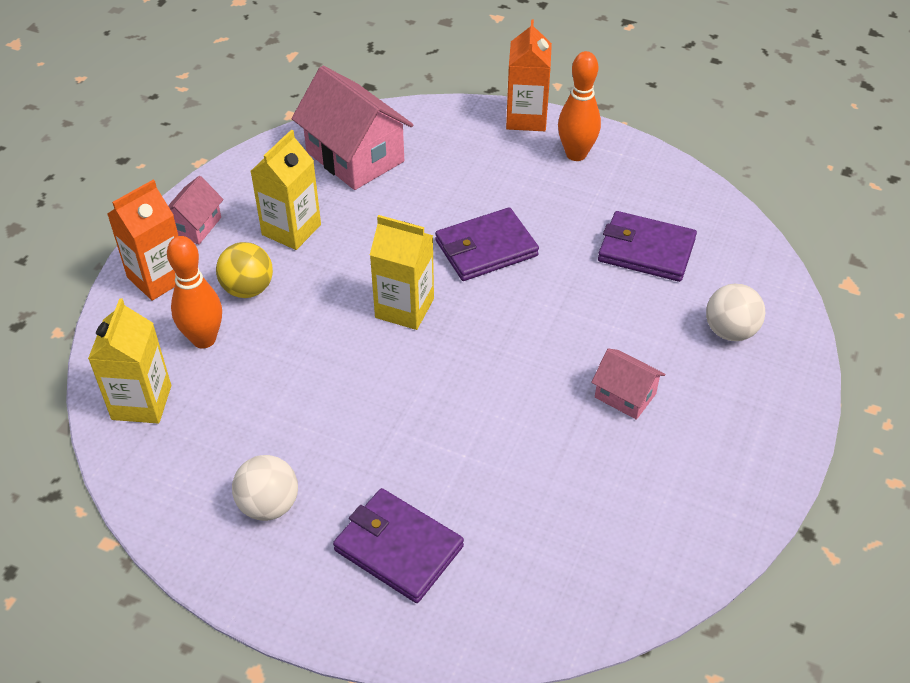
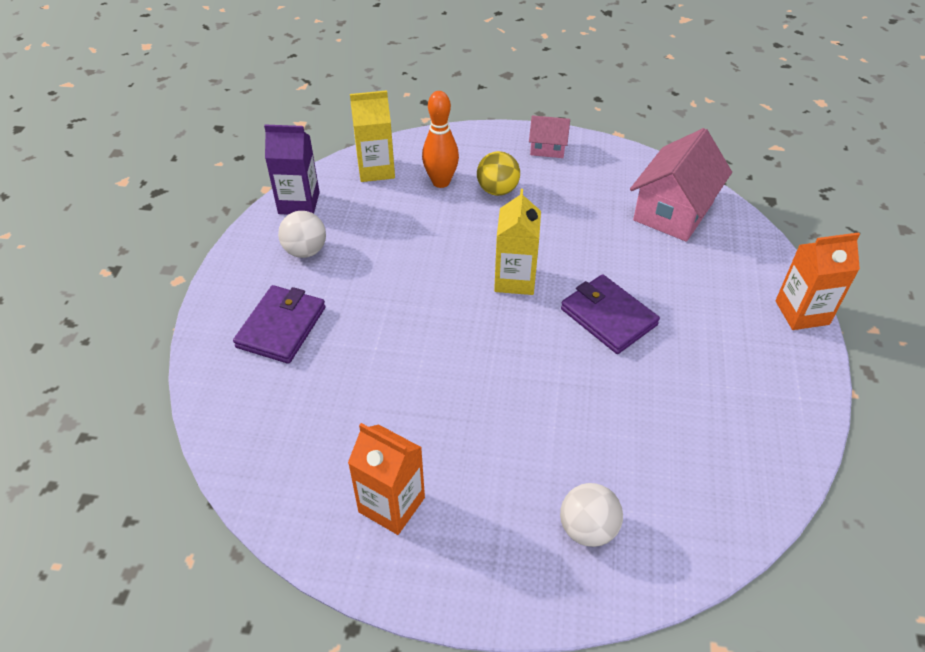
camera: 75 degrees right, 0 degrees up
(158, 278) = (489, 145): orange carton -> orange carton (391, 505)
(166, 501) = (299, 203): none -> purple carton
(291, 230) = (569, 196): yellow carton -> none
(576, 154) = (774, 360): orange bowling pin -> none
(625, 395) = (472, 448): pink house -> none
(646, 250) = (668, 439): purple wallet -> none

